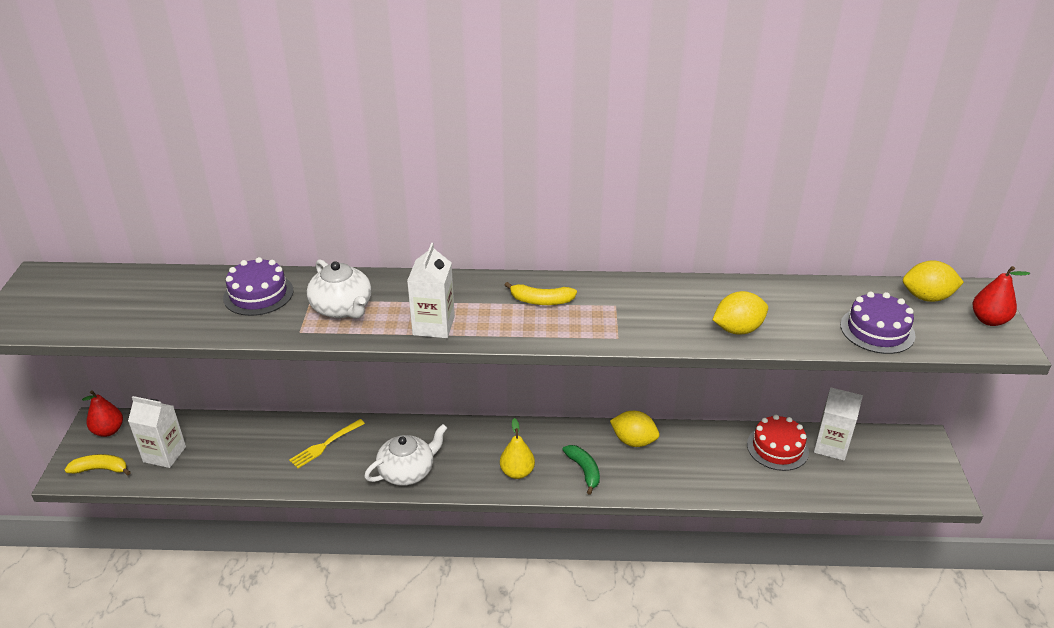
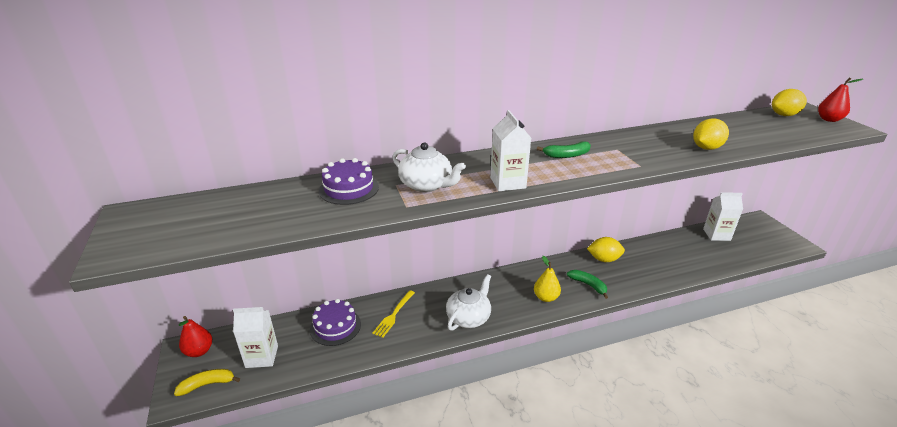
camera: 20 degrees left, 5 degrees down
(541, 301) = (566, 155): yellow banana -> green banana
(777, 448) = (689, 242): red cake -> none
(877, 330) = (781, 134): purple cake -> purple cake (335, 326)

